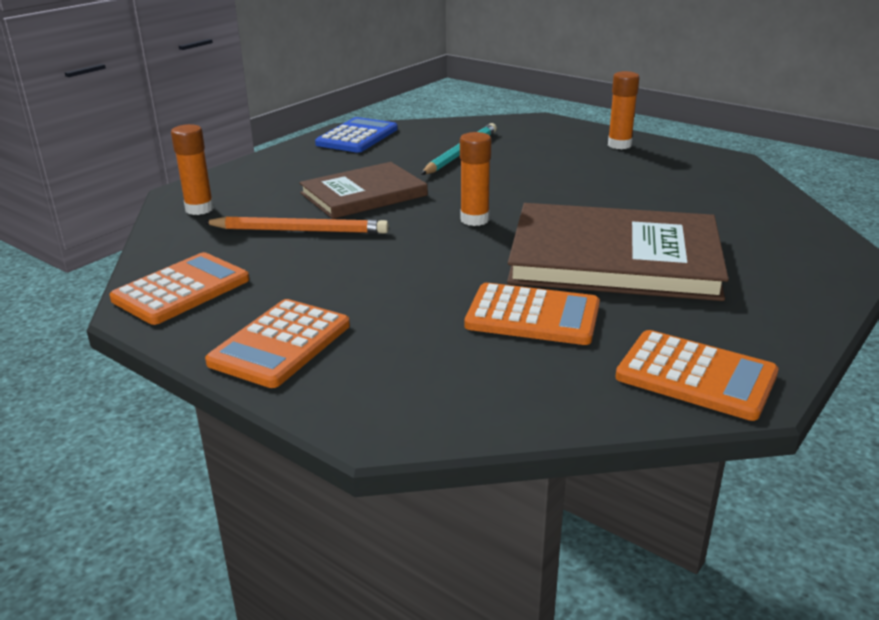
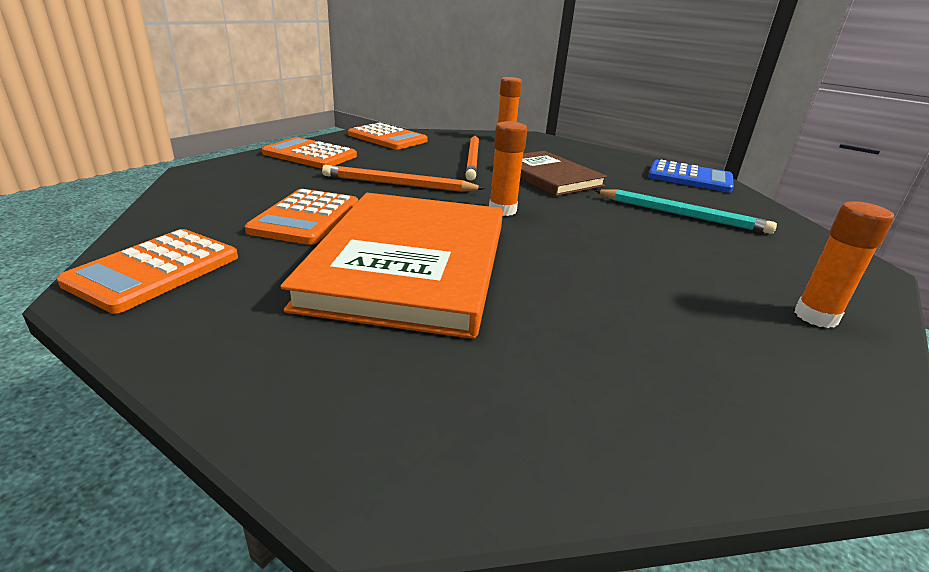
camera: 85 degrees right, 0 degrees up
(407, 272) = (398, 184): none -> orange pencil
(614, 258) = (411, 264): brown book -> orange book

